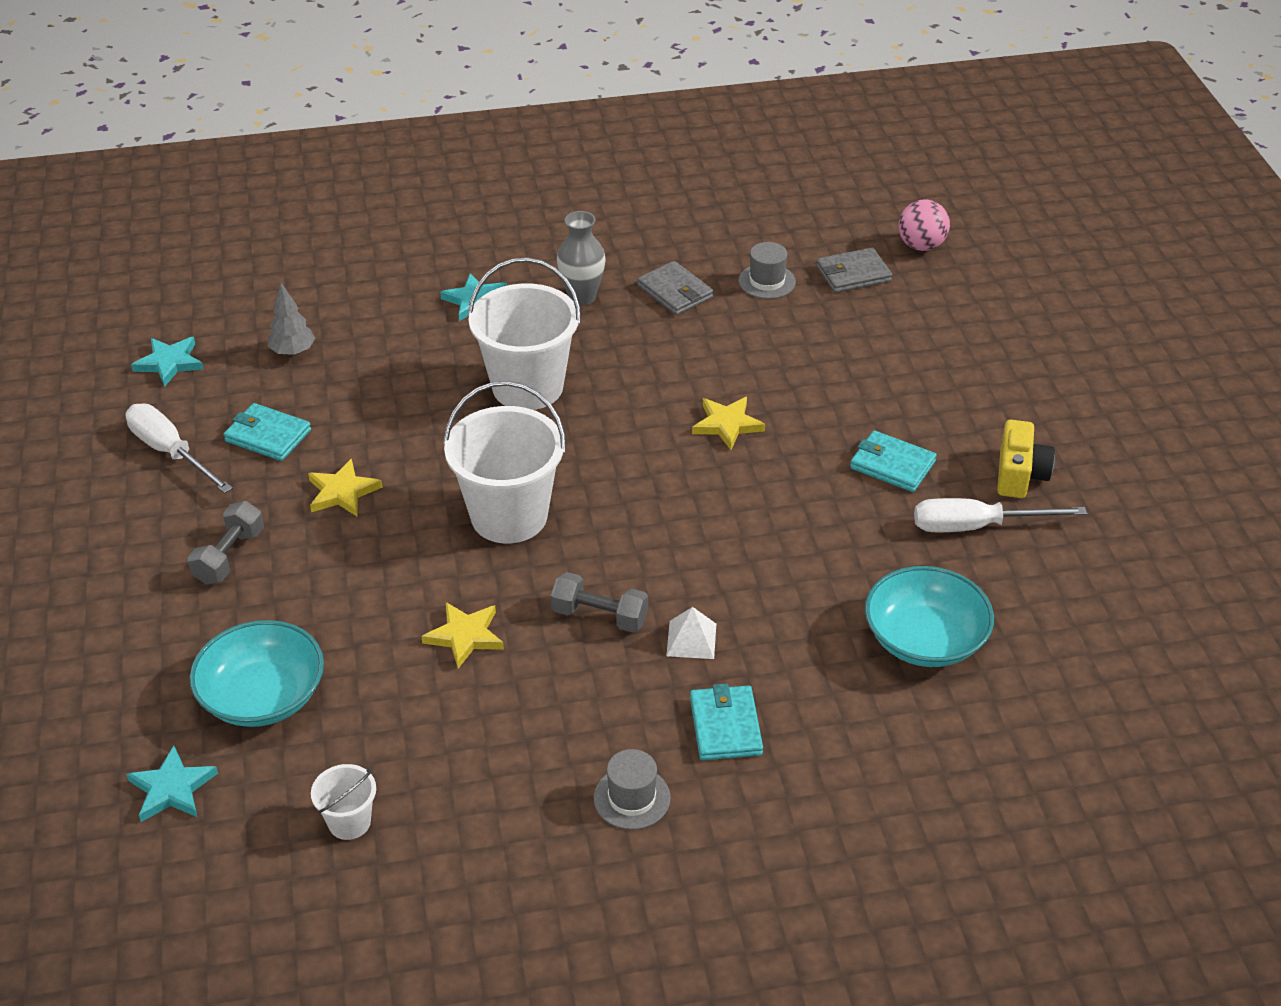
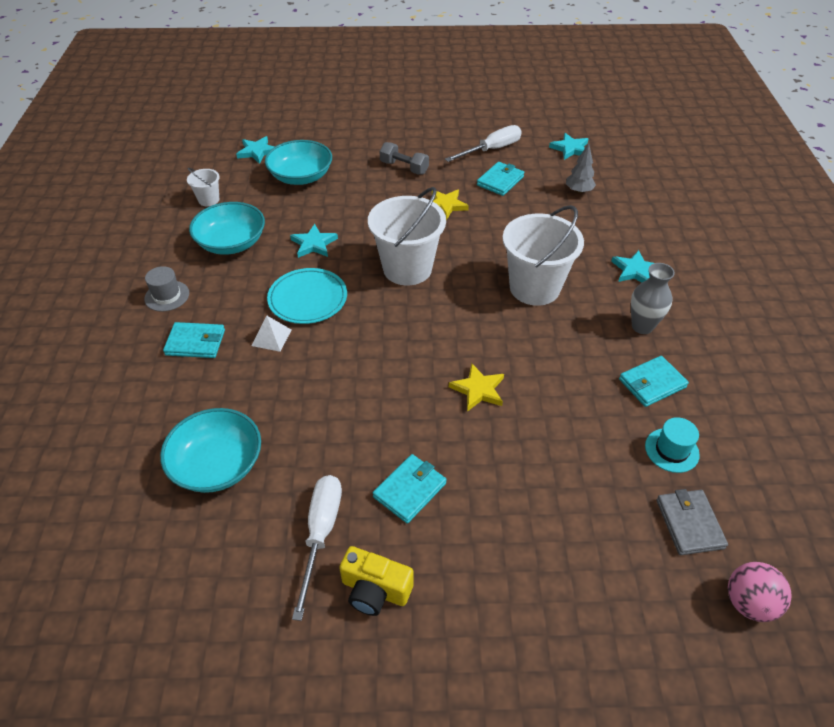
camera: 100 degrees right, 5 degrees up
(465, 636) = (314, 244): yellow star -> turquoise star
(478, 748) = (231, 243): none -> turquoise bowl
(600, 616) = (308, 299): grey dumbbell -> turquoise plate
(675, 292) = (652, 383): grey wallet -> turquoise wallet
(767, 281) = (671, 450): grey hat -> turquoise hat

